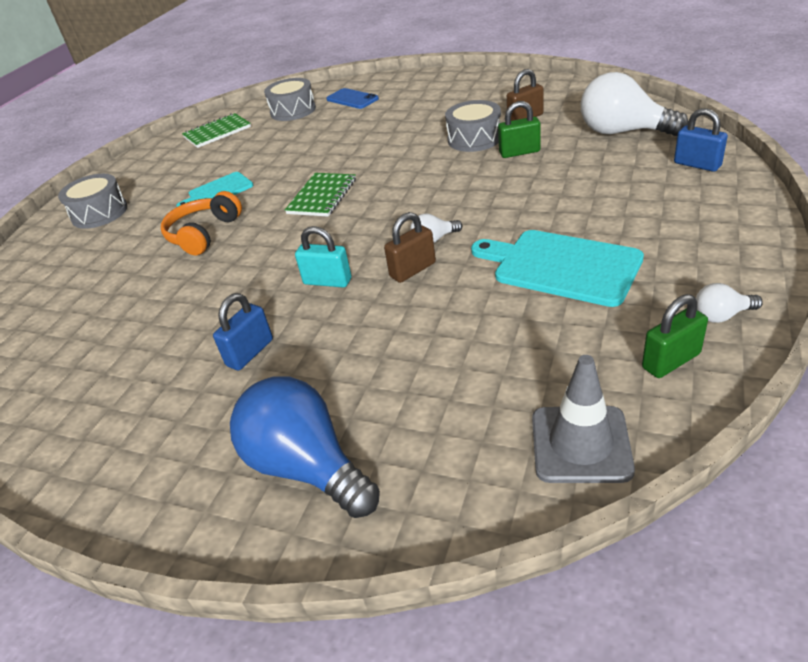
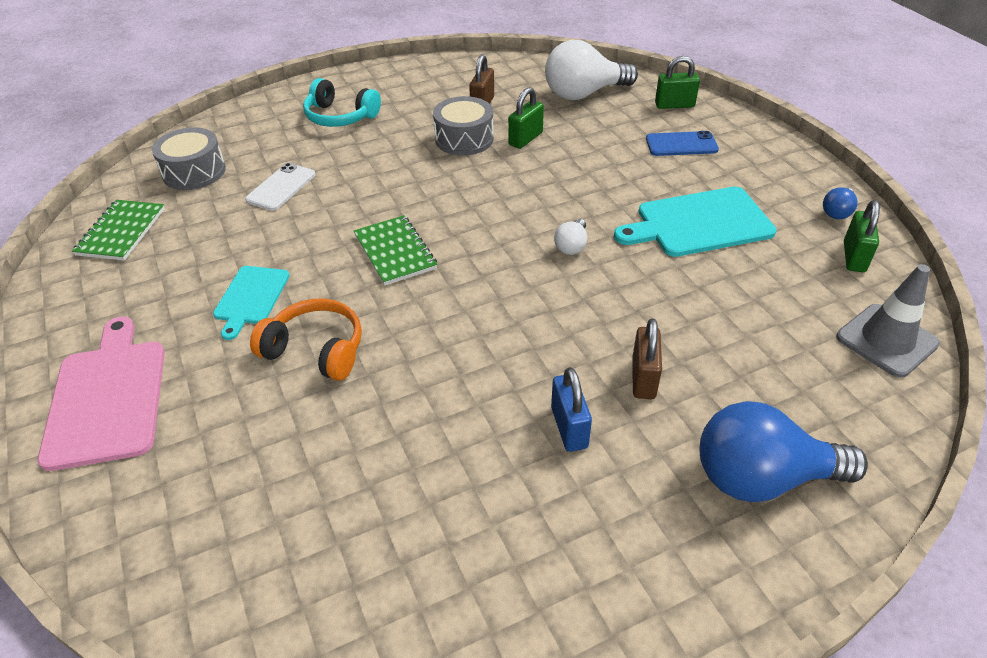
camera: 50 degrees left, 5 degrees up
(99, 213) = (108, 397): grey drum -> pink cutting board
(203, 234) = (316, 350): orange headphones -> orange headphones turned 135 degrees clockwise
(321, 134) = (281, 187): none -> white phone
(327, 281) = (535, 327): turquoise padlock -> none
(352, 99) = (256, 136): blue phone -> blue phone (681, 144)
(413, 270) = (594, 280): brown padlock -> brown padlock (643, 378)
(417, 100) = (340, 116): none -> turquoise headphones
(697, 164) = (674, 105): blue padlock -> green padlock
(721, 315) = (837, 212): white light bulb -> blue light bulb

